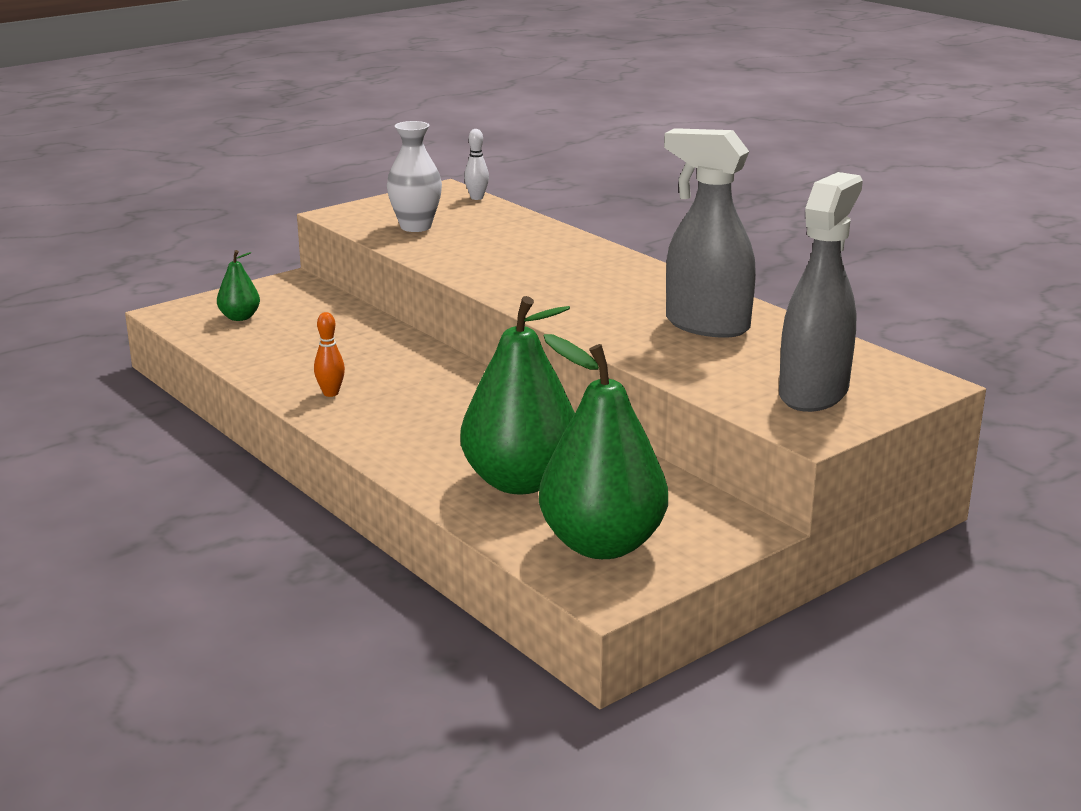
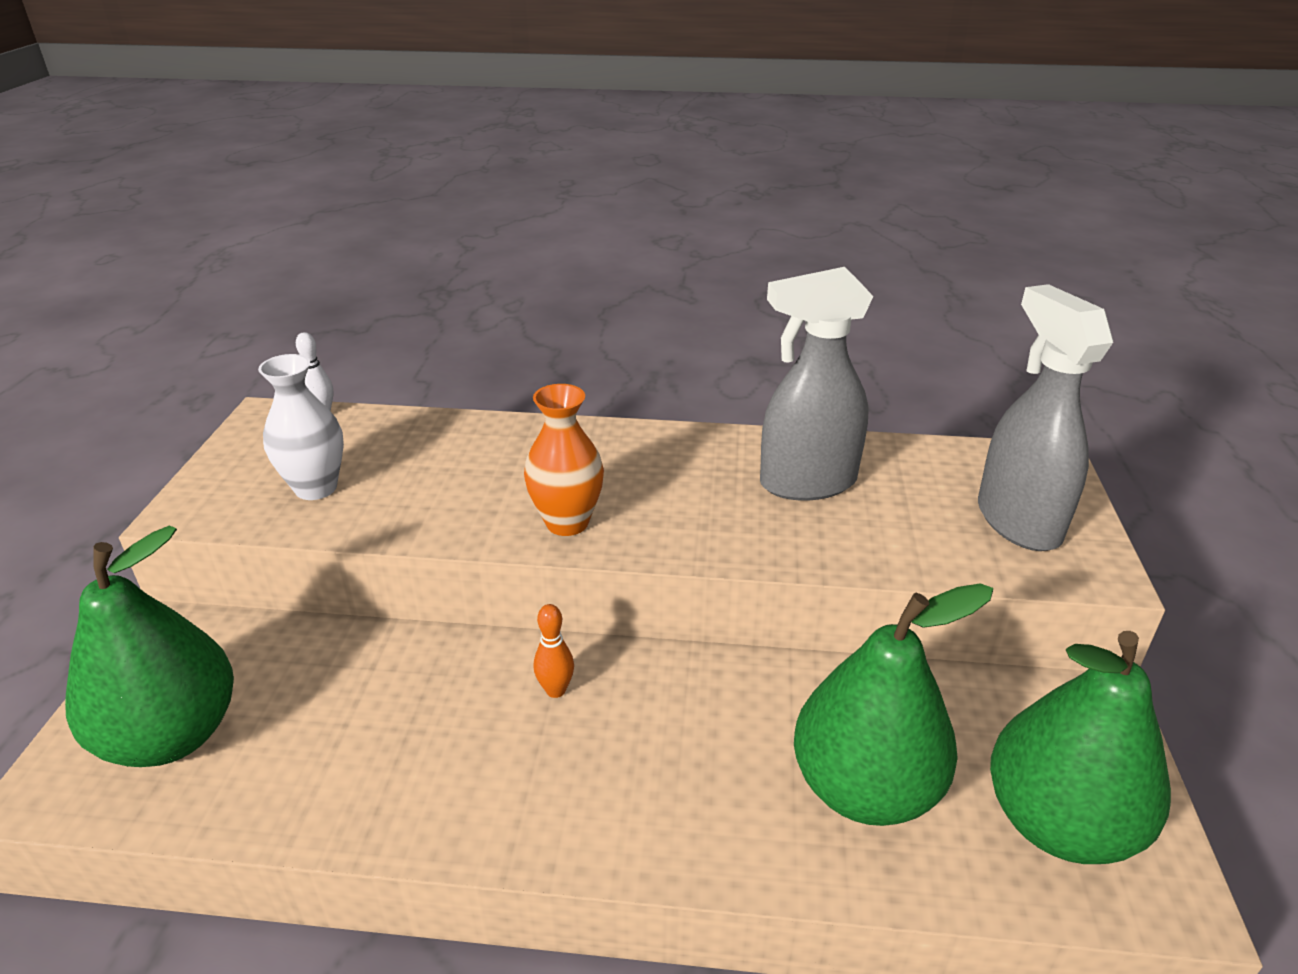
camera: 45 degrees left, 10 degrees up
(239, 317) = (172, 736): green pear -> green pear, size x2.21
(330, 393) = (478, 795): orange bowling pin -> orange bowling pin (556, 690)
(519, 286) = (567, 522): none -> orange vase

